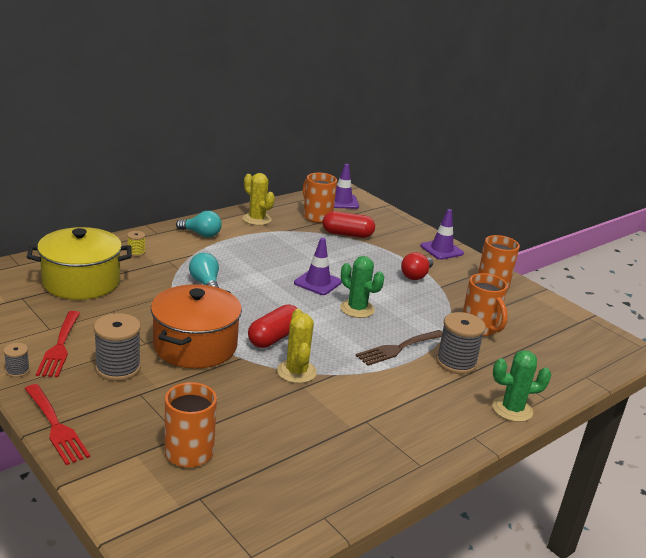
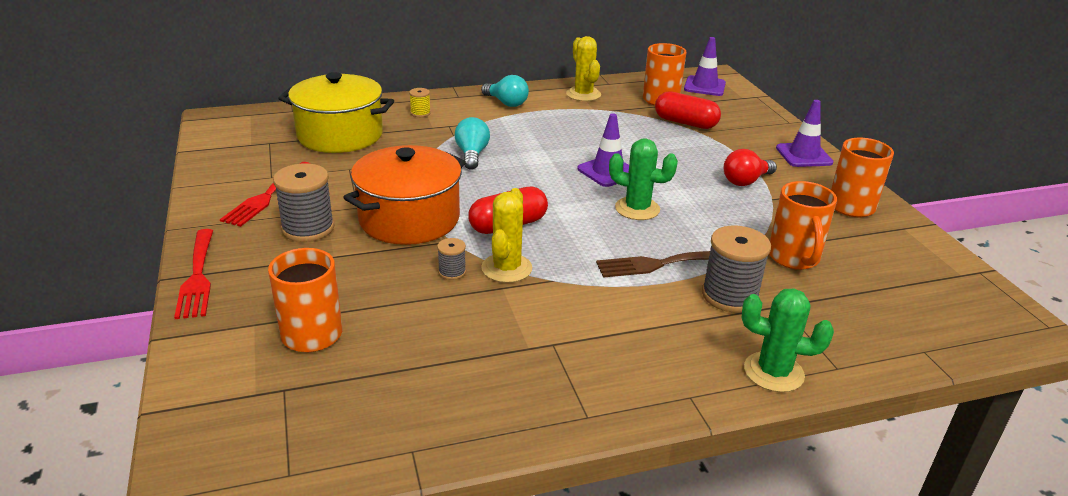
camera: 25 degrees right, 5 degrees up
(17, 371) = (207, 213): grey spool -> grey spool (452, 272)
(357, 309) = (637, 209): green cactus -> green cactus turned 45 degrees counterclockwise

